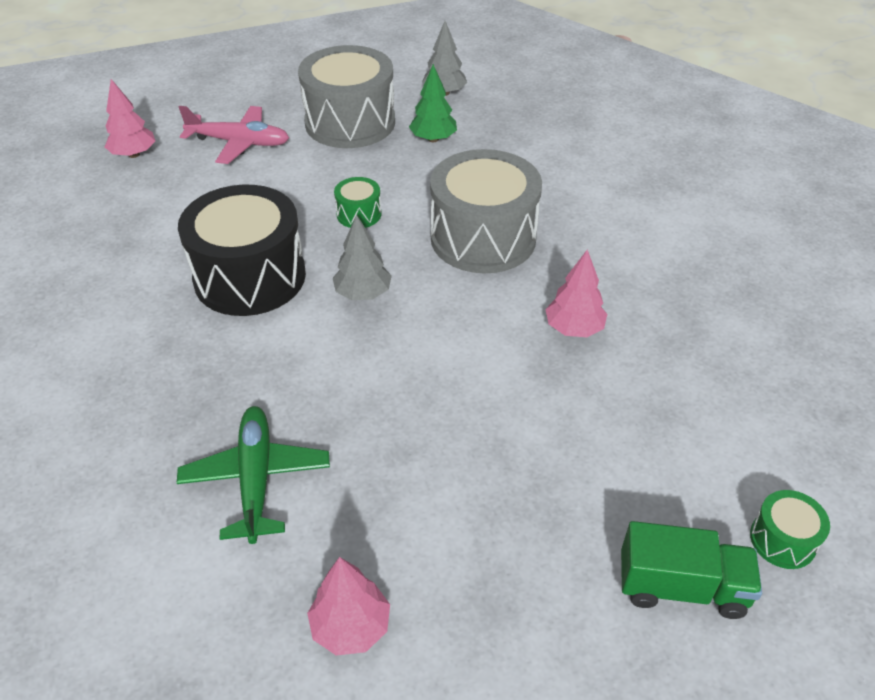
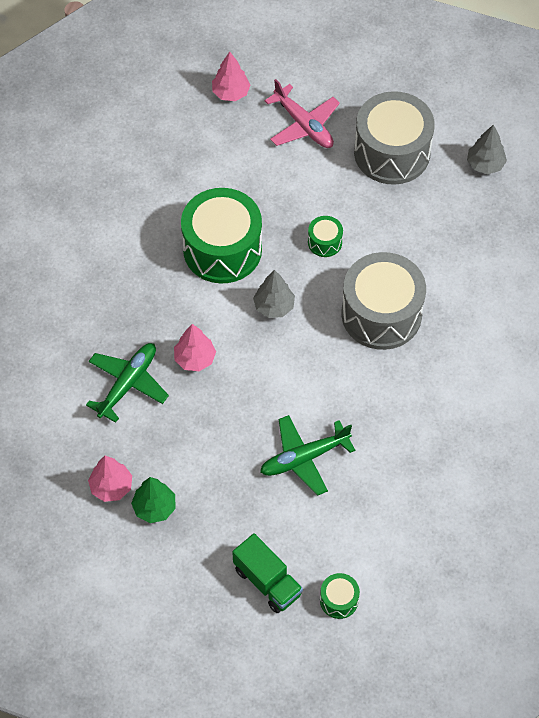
camera: 40 degrees right, 15 degrees up
(250, 277) = (222, 249): black drum -> green drum
(433, 139) = (432, 206): green tree -> green tree (154, 507)
(559, 413) = (304, 458): none -> green plane
(574, 329) = (367, 415): pink tree -> pink tree (195, 359)

